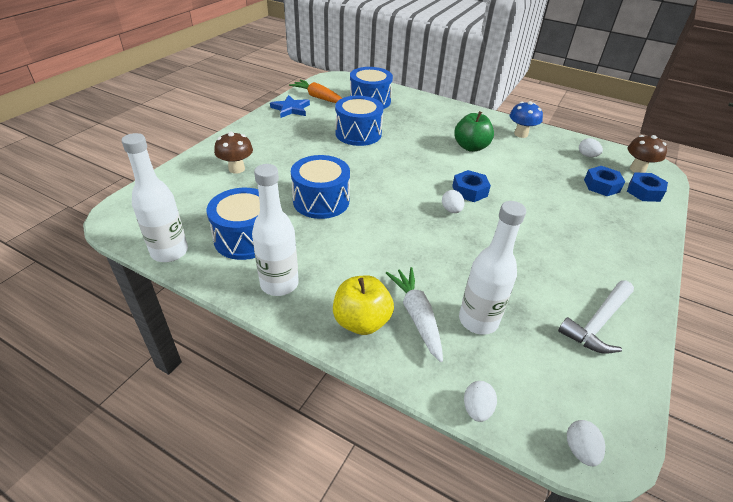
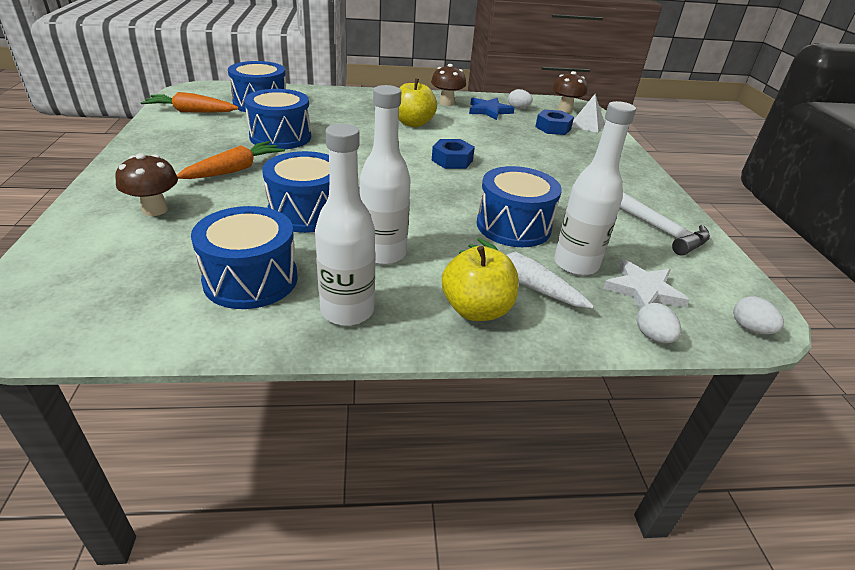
camera: 35 degrees left, 5 degrees down
(169, 252) = (152, 334): white bottle -> white bottle (383, 253)
(291, 109) = (165, 130): blue star -> blue star (489, 111)
(305, 153) = (234, 170): none -> orange carrot
(451, 210) = (453, 181): white egg -> none
(460, 267) = (513, 226): none -> blue drum
(471, 147) = (413, 123): green apple -> yellow apple
(514, 368) = (643, 290): none -> white star
(521, 134) = (446, 103): blue mushroom -> brown mushroom
(598, 323) = (660, 230): white hammer -> white hammer turned 45 degrees counterclockwise
(644, 192) = (587, 124): blue nut -> white pyramid

